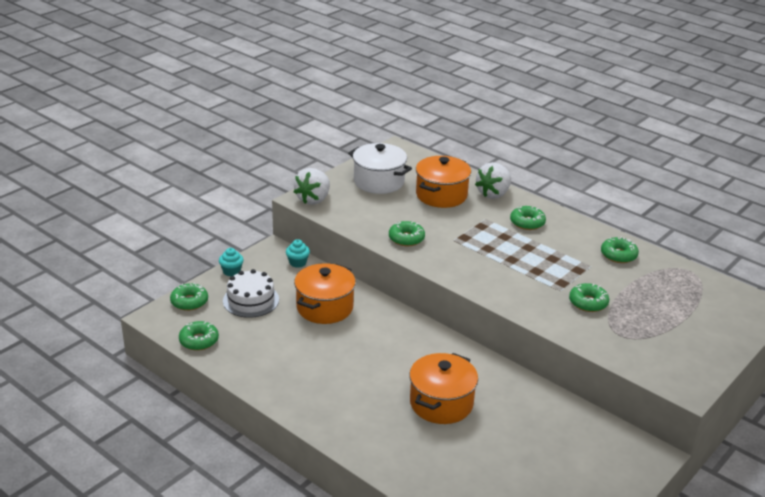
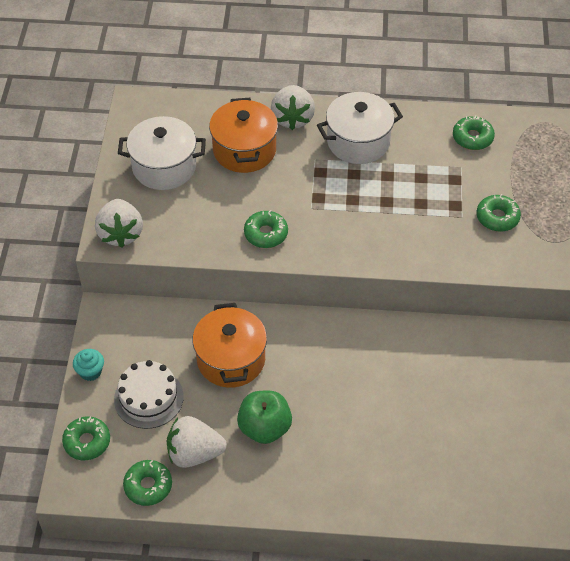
camera: 35 degrees left, 20 degrees up
(246, 340) = (194, 453): none -> white strawberry
(297, 263) = (148, 316): turquoise cupcake -> none
(305, 351) = (264, 428): none -> green apple
(441, 403) = (439, 407): orange pot -> none
(527, 223) = (358, 142): green donut -> white pot

